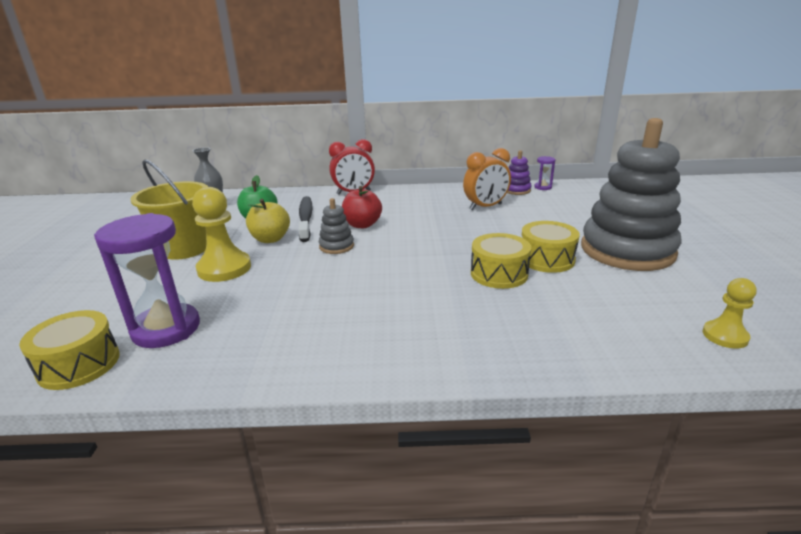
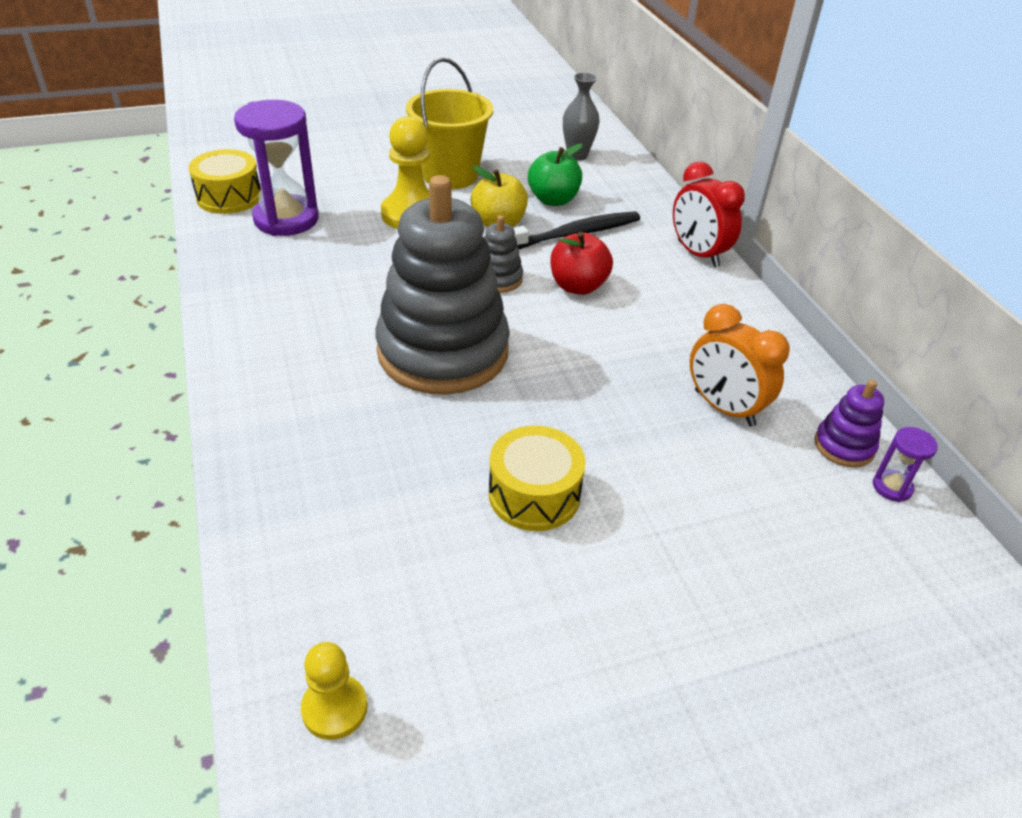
camera: 70 degrees right, 15 degrees up
(499, 274) = (466, 441): yellow drum -> none
(627, 250) = (612, 610): grey stacking toy -> grey stacking toy (443, 352)

